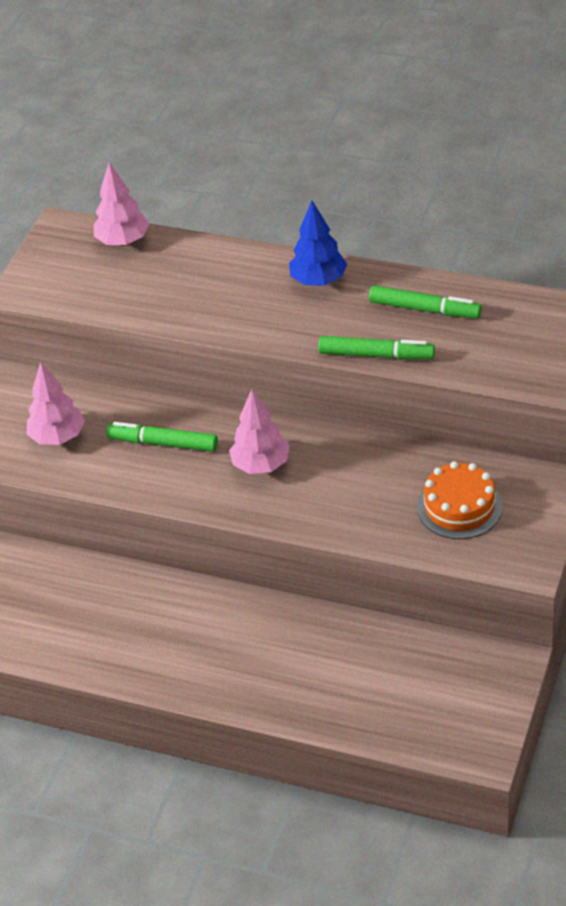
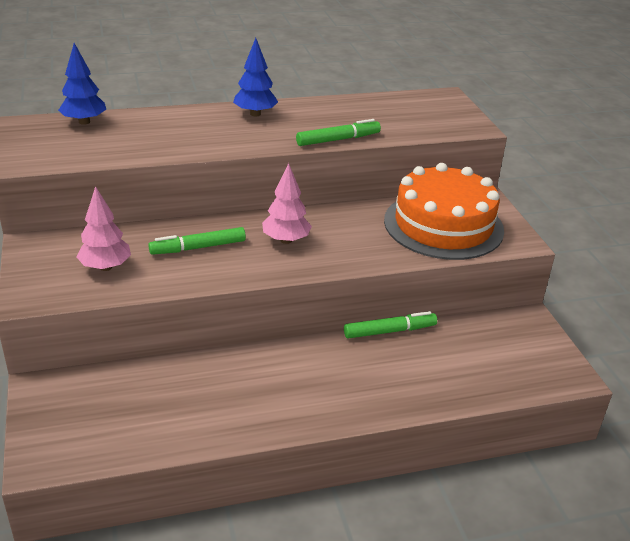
camera: 40 degrees left, 10 degrees down
(123, 241) = (84, 122): pink tree -> blue tree
(424, 309) = (341, 113): green marker -> green marker (389, 331)
(459, 507) = (443, 225): orange cake -> orange cake, size x1.85

